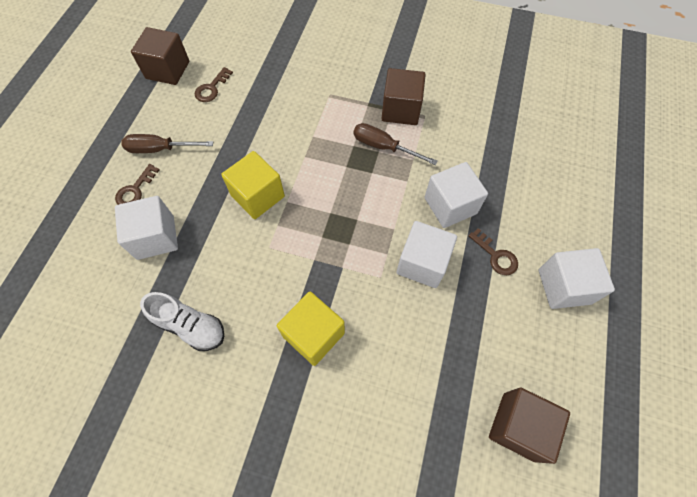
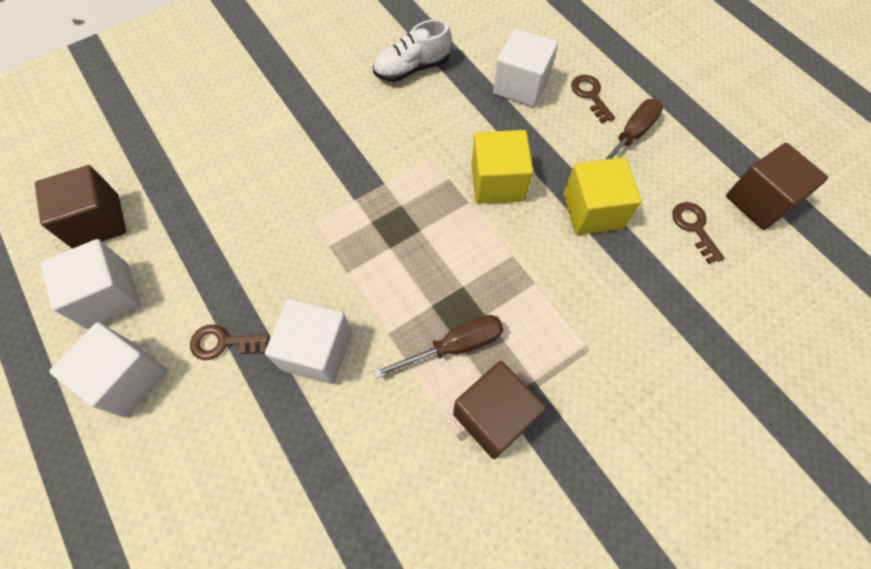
camera: 130 degrees right, 0 degrees up
(313, 334) = (320, 139): yellow cube -> yellow cube (593, 211)
(422, 263) = (289, 267): white cube -> white cube (108, 296)

